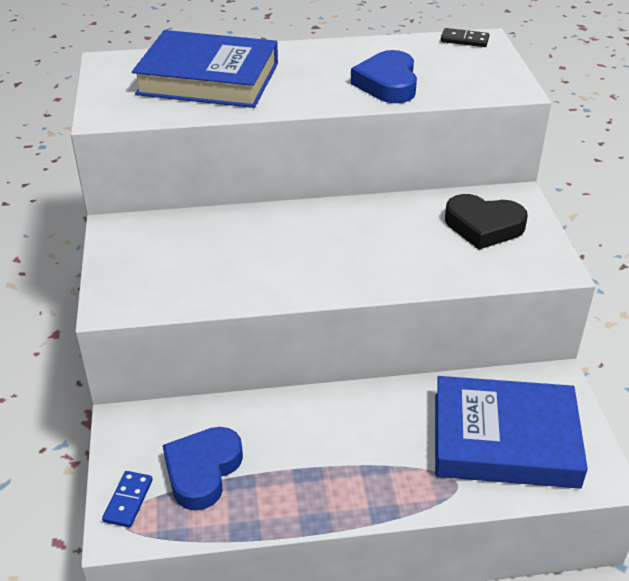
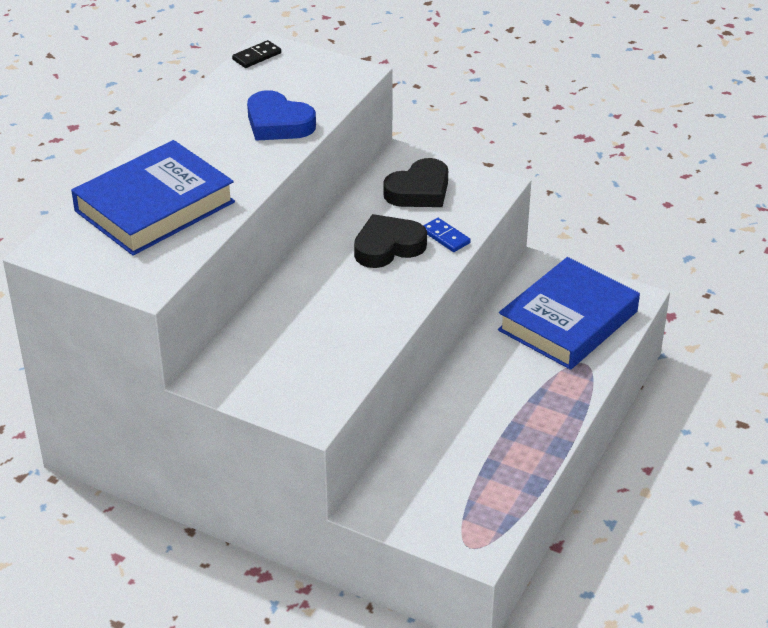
camera: 55 degrees left, 0 degrees up
(128, 500) = (453, 536): blue domino -> blue domino (445, 237)
(202, 471) = (460, 483): blue heart -> none
(384, 244) = (388, 247): none -> black heart

